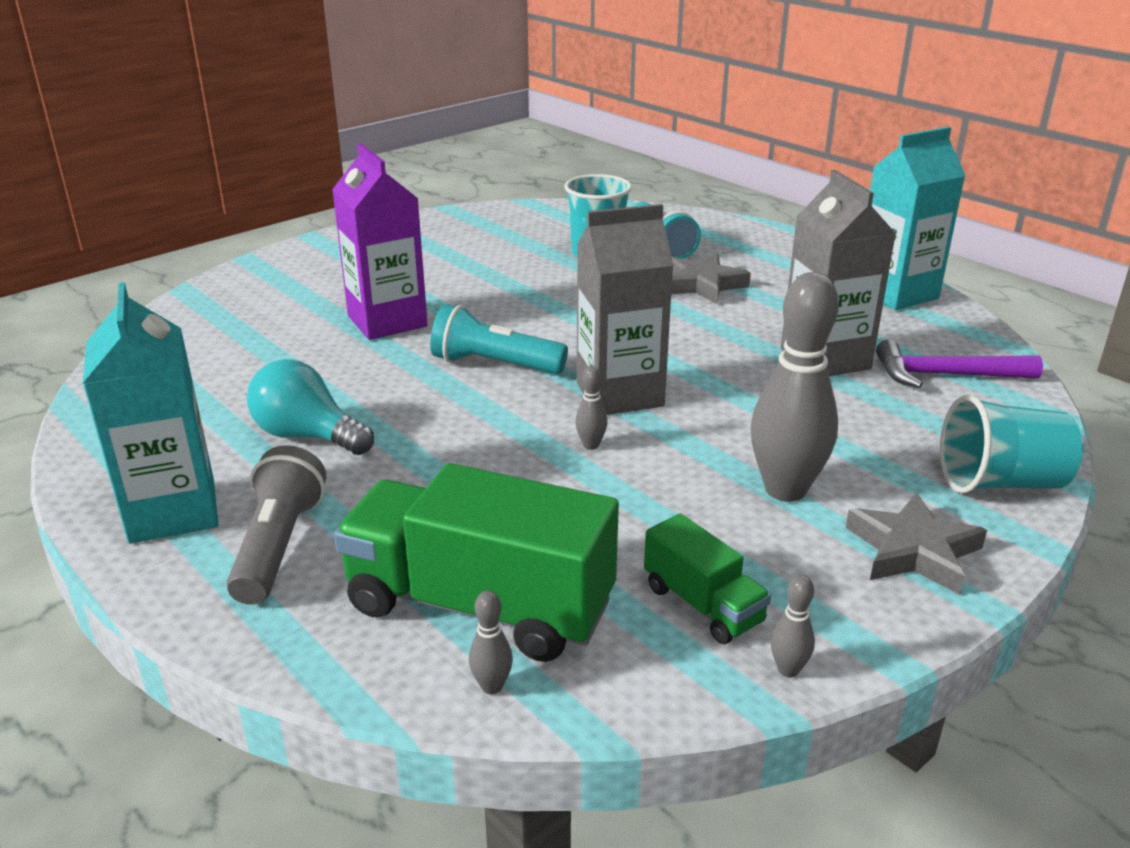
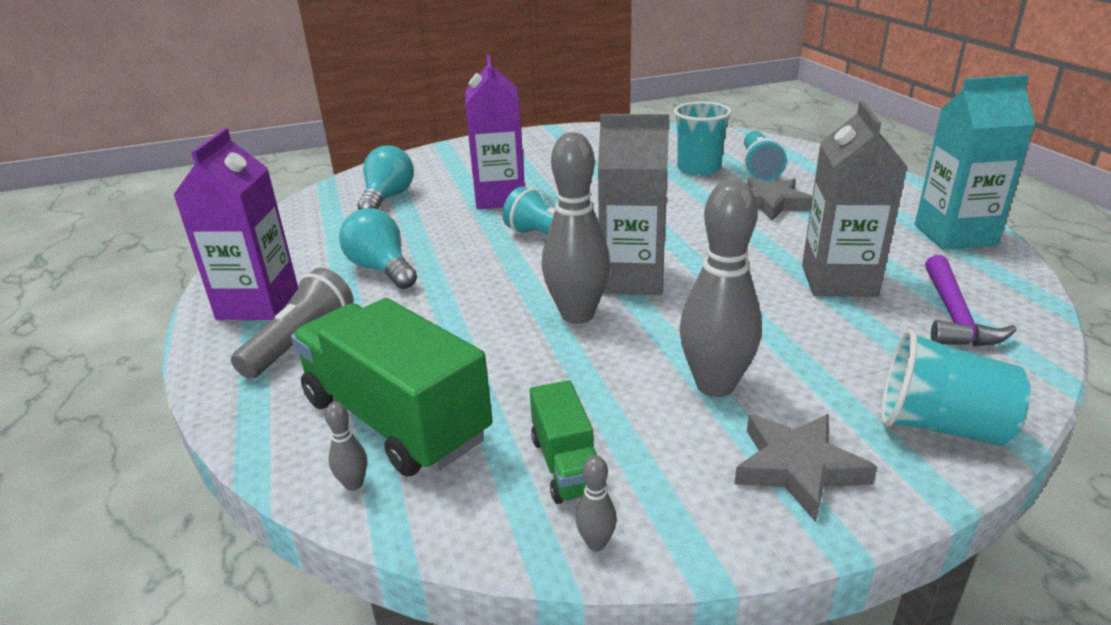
camera: 25 degrees right, 0 degrees up
(173, 511) = (258, 304): turquoise carton -> purple carton
(234, 343) = (387, 198): none -> turquoise light bulb
(591, 445) = (577, 315): grey bowling pin -> grey bowling pin, size x2.43
(946, 375) = (953, 315): purple hammer -> purple hammer turned 105 degrees counterclockwise

